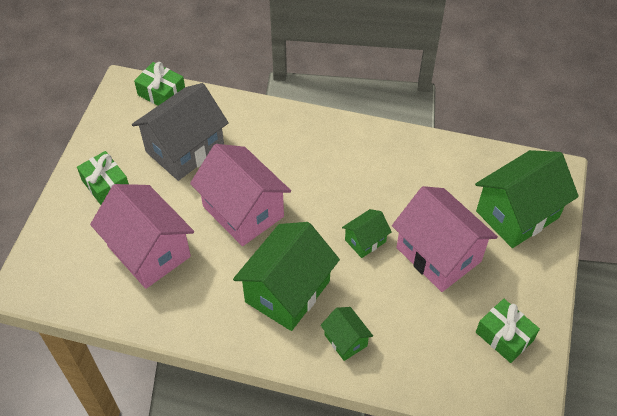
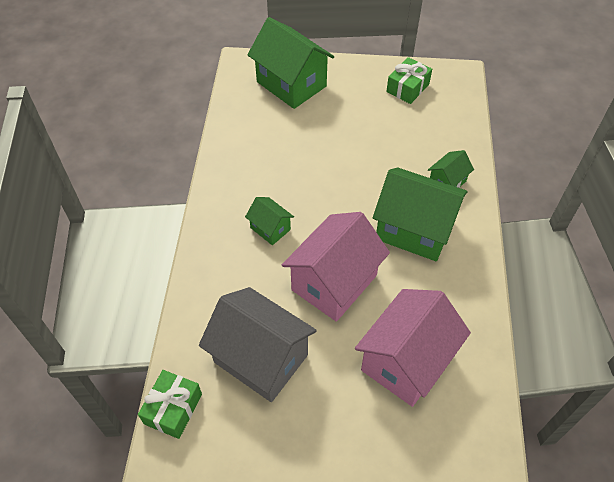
camera: 100 degrees left, 0 degrees up
(106, 185) = (330, 435): green gift -> none
(365, 241) = (344, 180): green house -> green house (270, 228)
(438, 254) = (344, 130): pink house -> none

